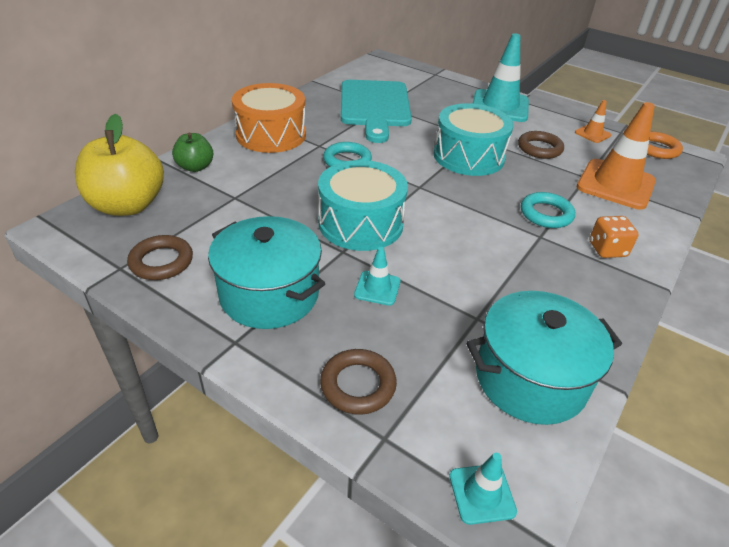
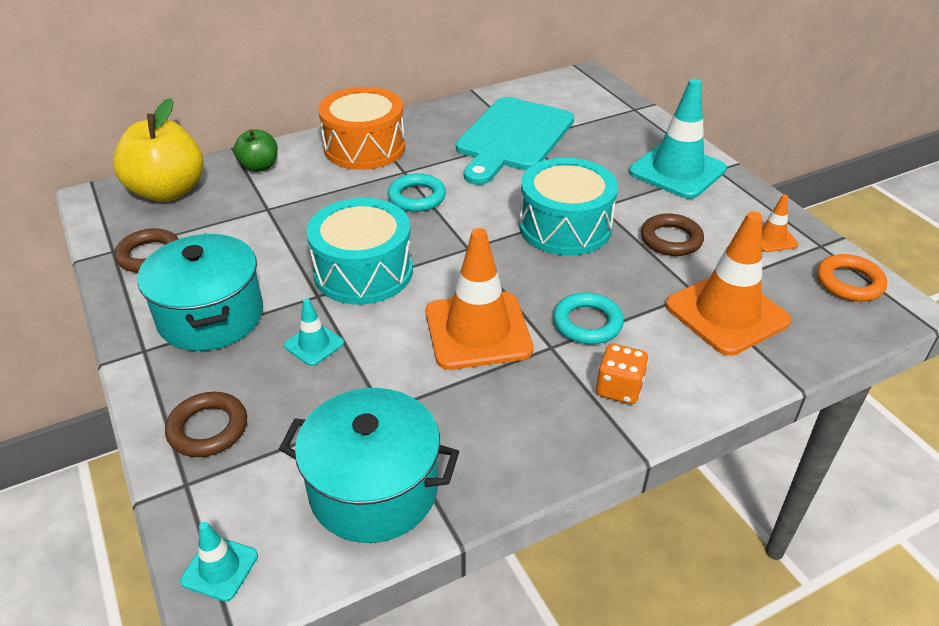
camera: 30 degrees right, 0 degrees up
(484, 240) = (478, 331): none -> orange traffic cone

